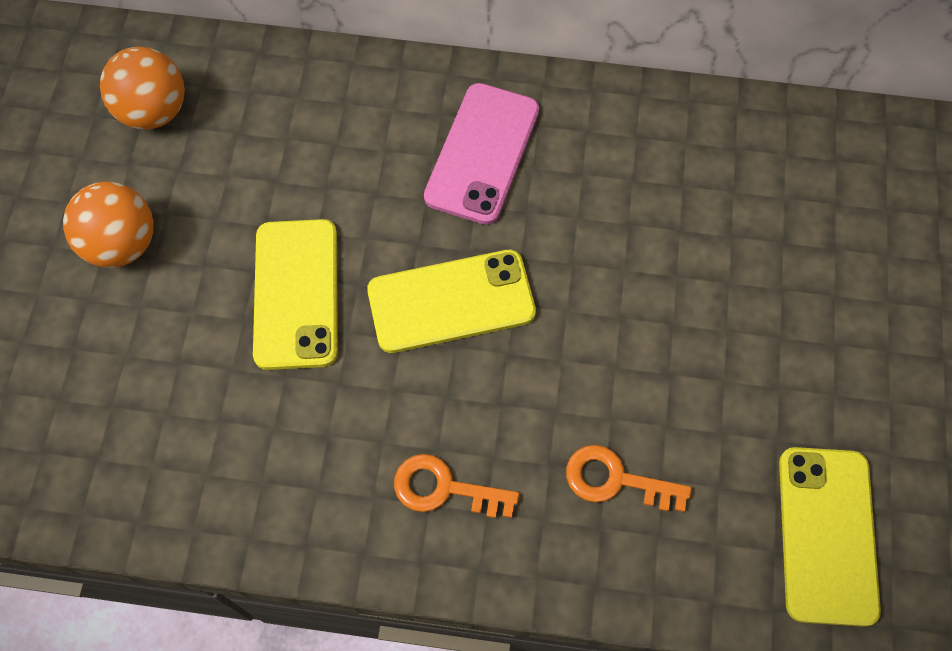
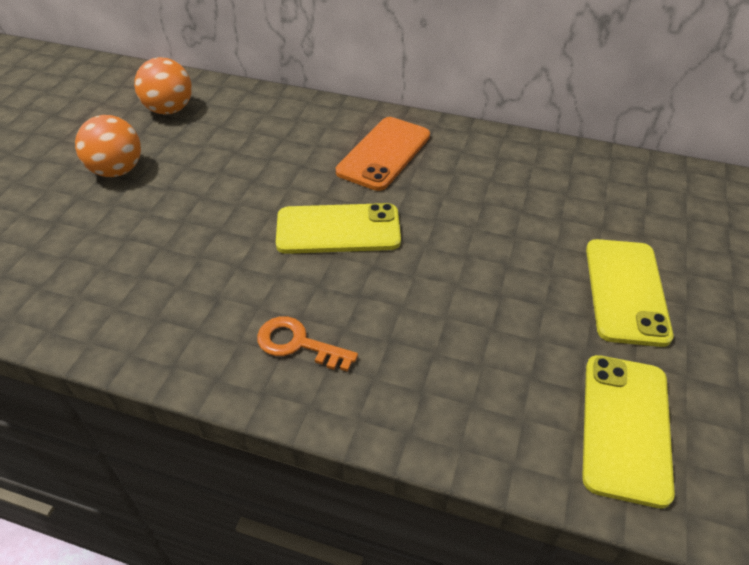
camera: 10 degrees right, 20 degrees down
(296, 294) = (226, 211): yellow phone -> yellow phone (625, 291)
(482, 153) = (384, 154): pink phone -> orange phone
(616, 480) = (442, 359): orange key -> none

